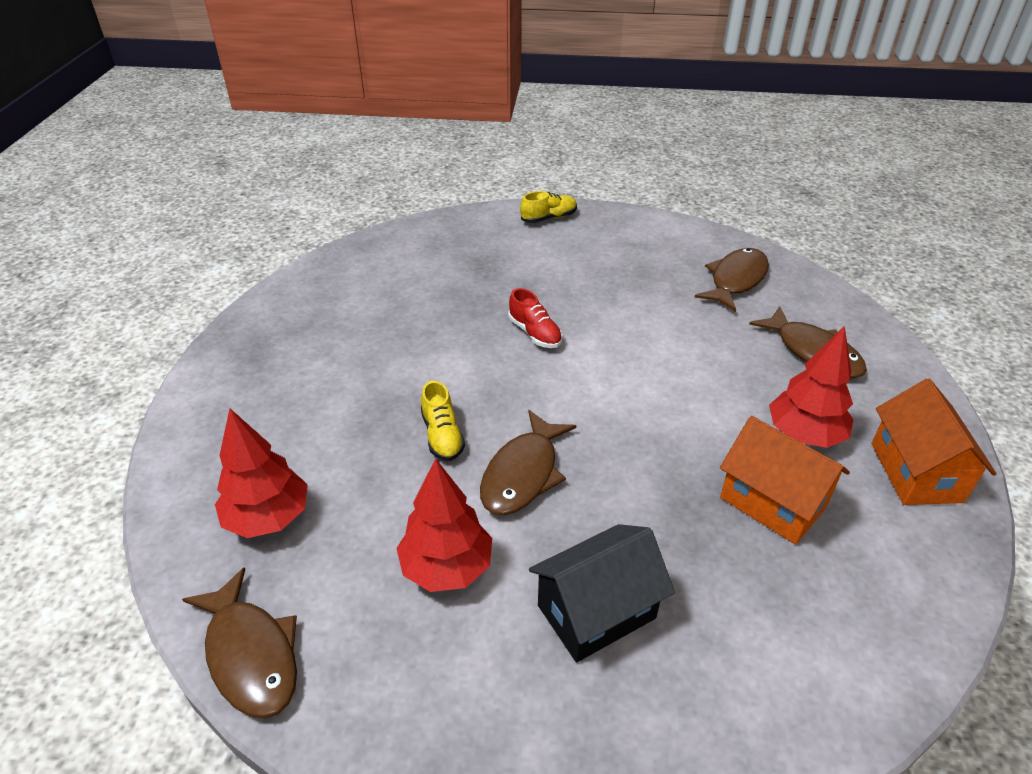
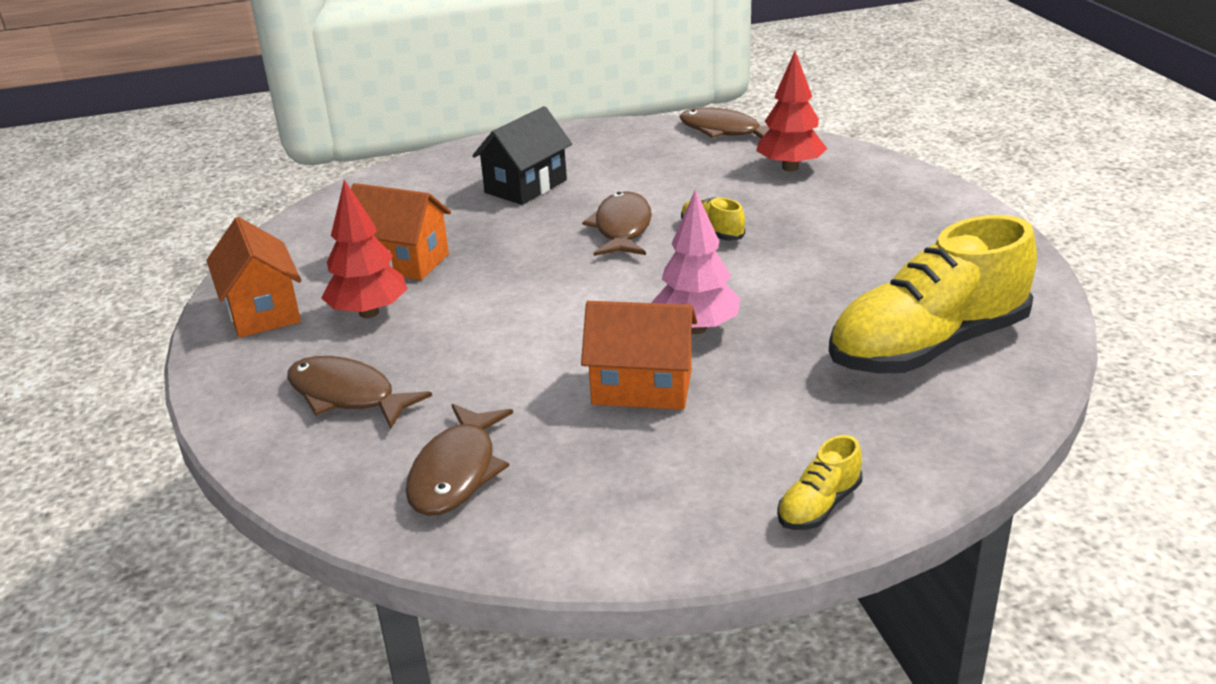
camera: 160 degrees right, 10 degrees down
(401, 276) = (928, 347): none -> yellow shoe
(447, 567) = (640, 179): red tree -> none
(535, 333) = (696, 328): red shoe -> pink tree
(600, 300) = (642, 387): none -> orange house

